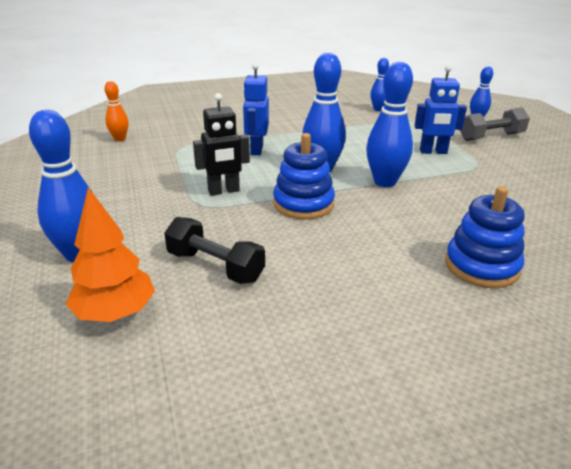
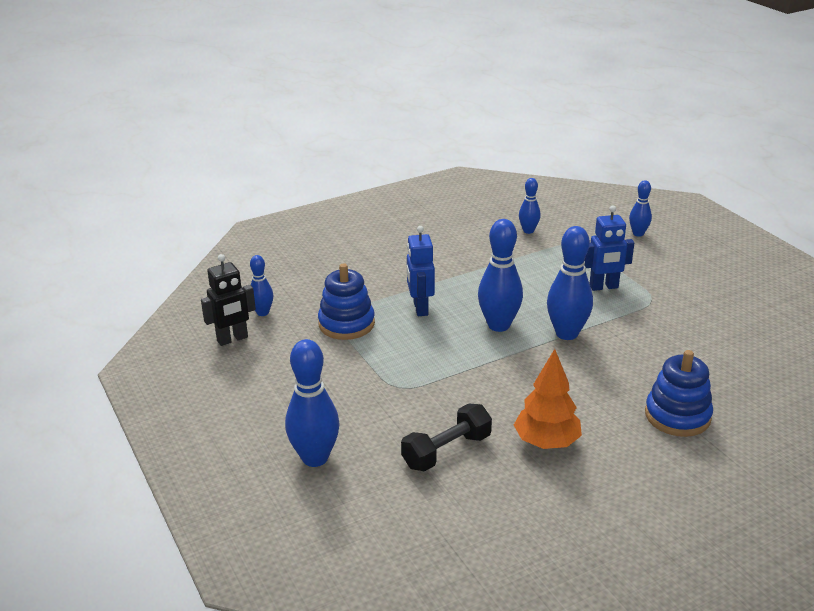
camera: 10 degrees left, 0 degrees up
(115, 313) = (384, 508): orange tree -> orange tree (546, 442)
(120, 139) = (262, 312): orange bowling pin -> blue bowling pin
(215, 266) = (446, 451): black dumbbell -> black dumbbell turned 60 degrees counterclockwise
(223, 191) = (412, 367): black robot -> black robot (232, 339)
(303, 204) = (497, 371): blue stacking toy -> blue stacking toy (346, 324)
(491, 137) = (658, 258): grey dumbbell -> none

